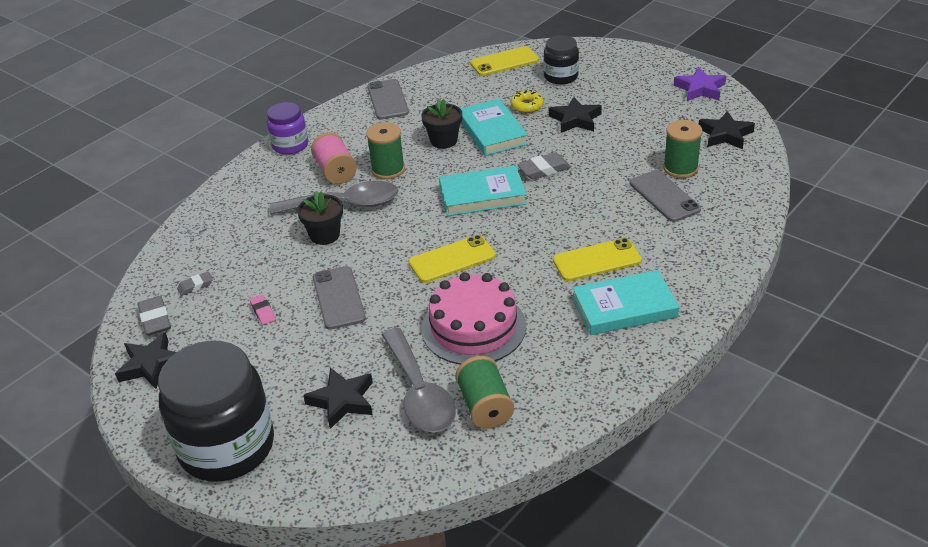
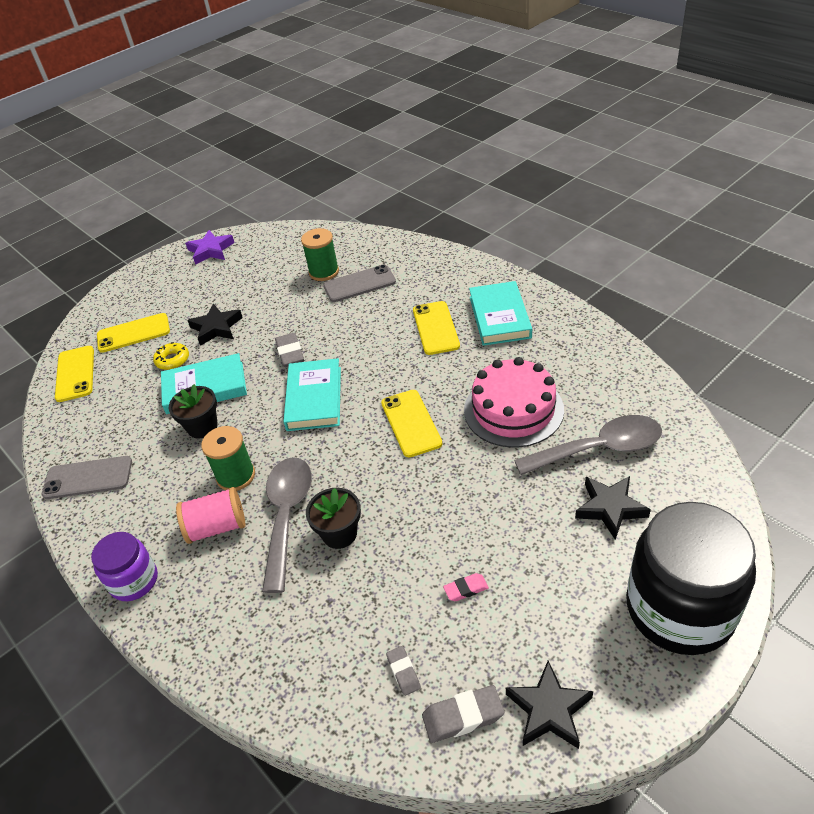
camera: 80 degrees left, 5 degrees up
(338, 298) = (453, 516): grey phone -> none
(485, 406) = (616, 405): green spool -> none
(561, 76) = (133, 333): black jar -> yellow phone
(725, 135) = (287, 244): black star -> none

